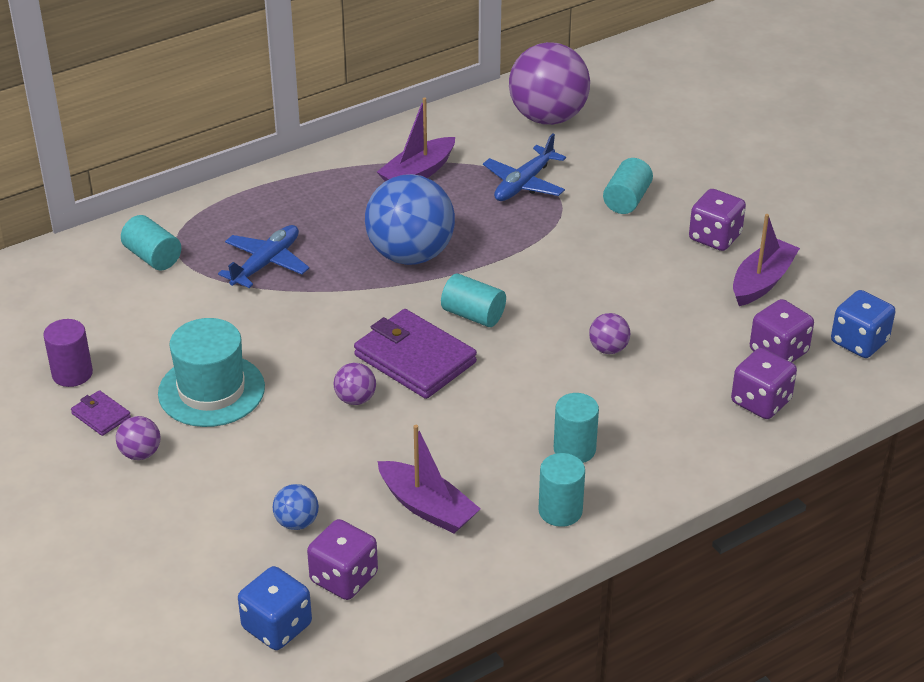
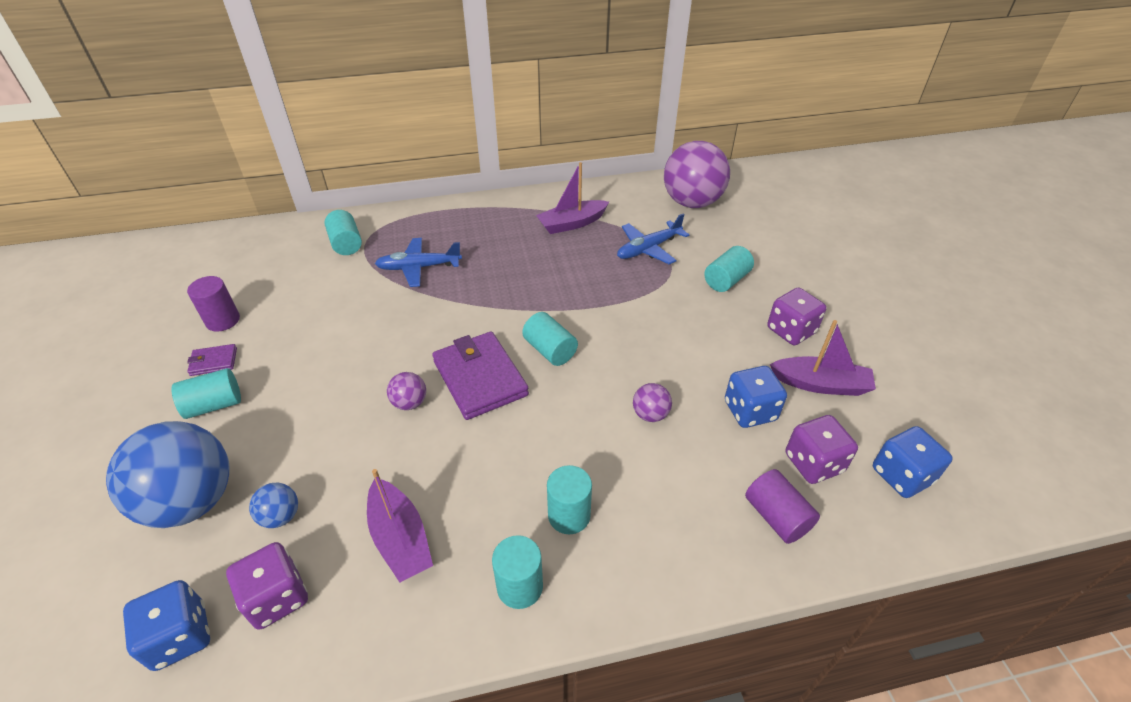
camera: 20 degrees right, 5 degrees up
(101, 415) = (214, 362): purple wallet -> purple wallet turned 75 degrees counterclockwise
(140, 453) = (214, 405): purple ball -> turquoise cylinder
(211, 390) = (307, 363): turquoise hat -> none
(266, 264) = (419, 267): blue plane -> blue plane turned 150 degrees counterclockwise
(410, 255) = (529, 286): blue ball -> blue ball (192, 501)
(703, 322) = (750, 411): none -> blue dice
(761, 402) = (776, 516): purple dice -> purple cylinder
(762, 282) = (820, 384): purple boat -> purple boat turned 45 degrees clockwise

